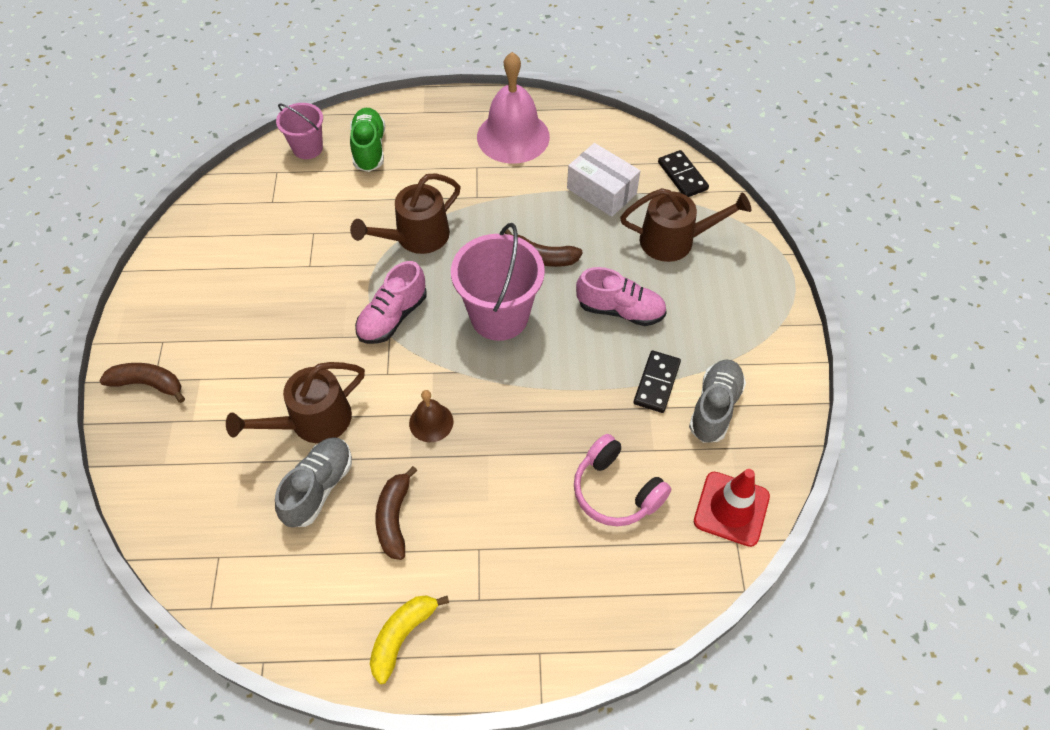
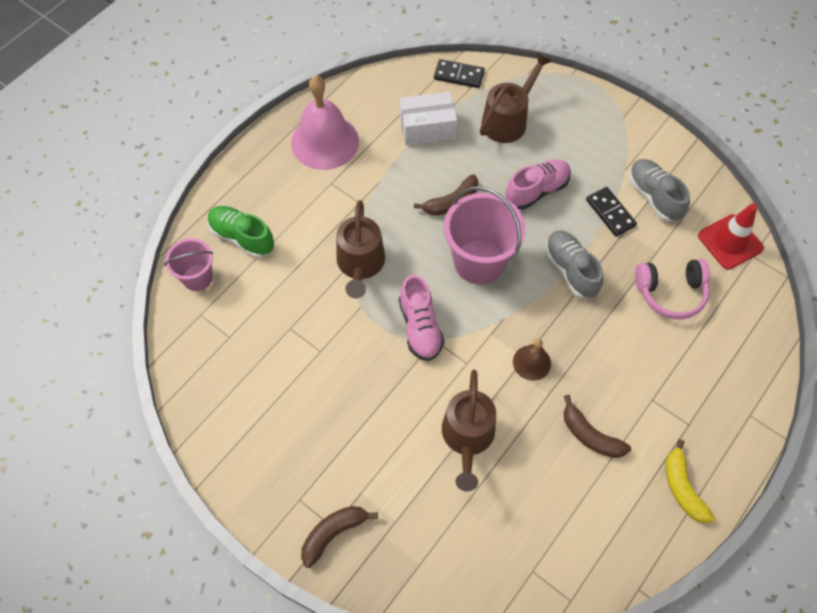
camera: 50 degrees left, 5 degrees up
(318, 488) = (527, 468): grey shoe -> grey shoe (570, 270)

